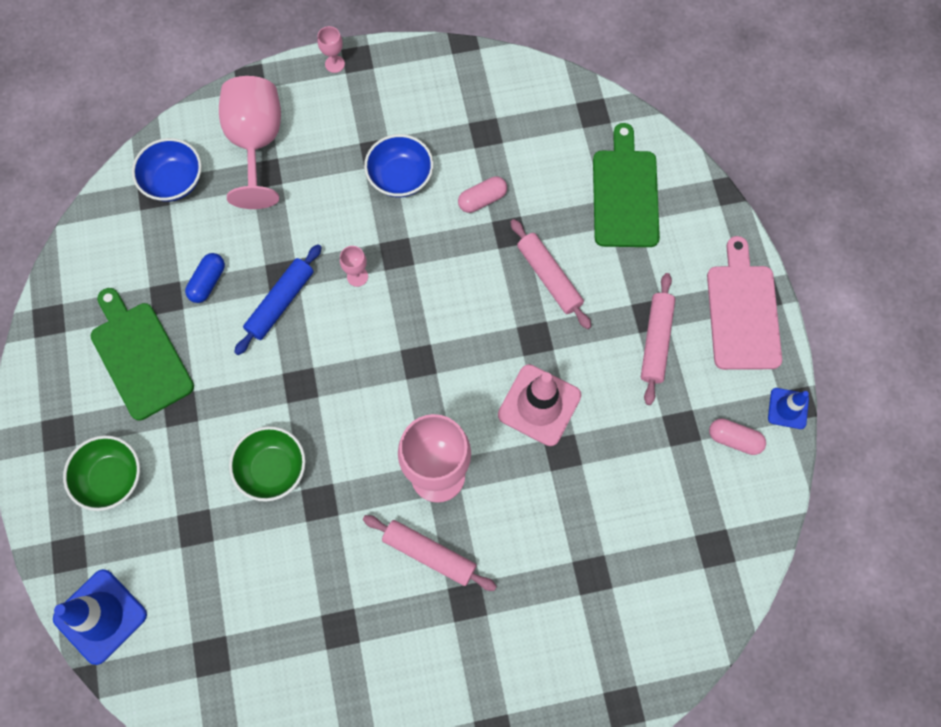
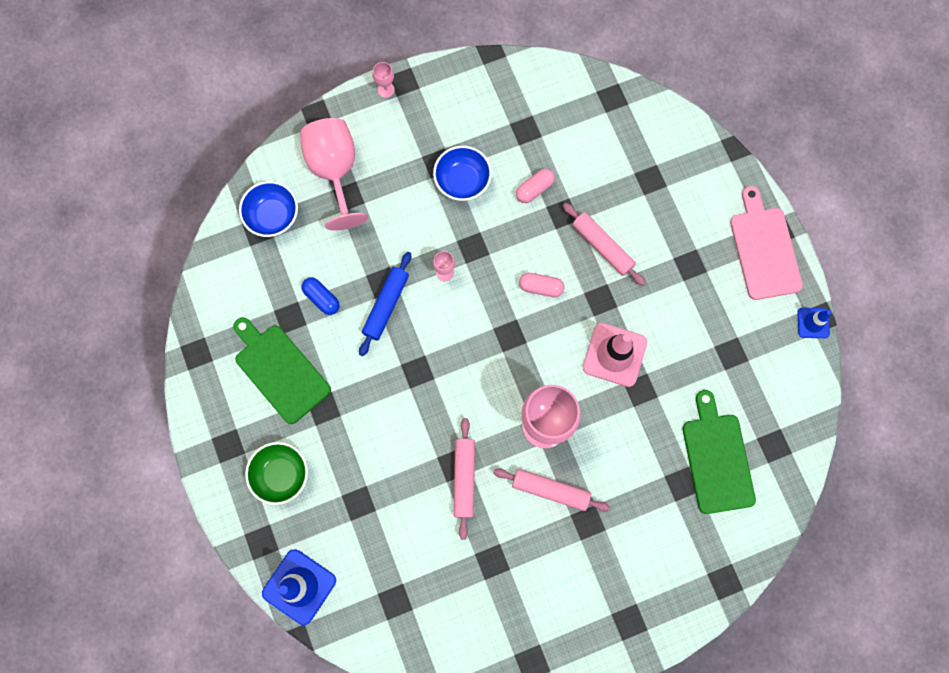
camera: 10 degrees left, 5 degrees up
(208, 282) = (321, 298): blue capsule -> blue capsule turned 60 degrees counterclockwise
(272, 469) = (410, 444): green bowl -> none
(625, 193) = (651, 164): green cutting board -> green cutting board (717, 458)
(656, 341) = (698, 285): pink rolling pin -> pink rolling pin (464, 478)
(734, 439) = (774, 355): pink capsule -> pink capsule (541, 287)

